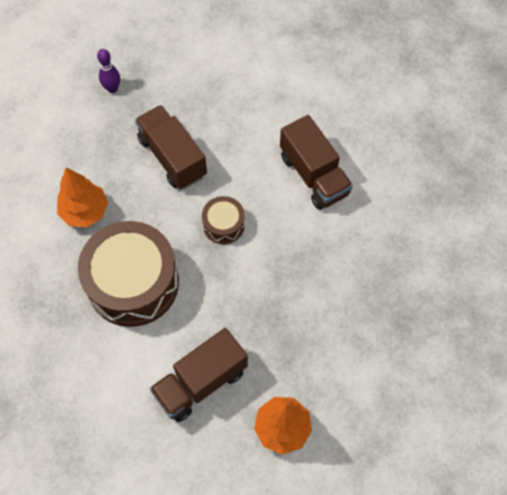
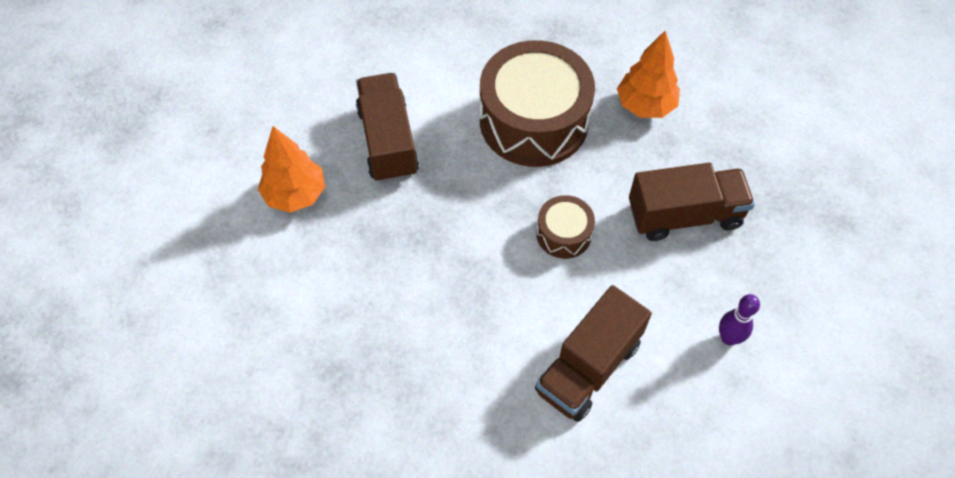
camera: 115 degrees right, 5 degrees down
(112, 89) = (816, 186): purple bowling pin -> purple bowling pin (728, 338)
(314, 175) = (588, 367): brown truck -> brown truck turned 45 degrees counterclockwise

